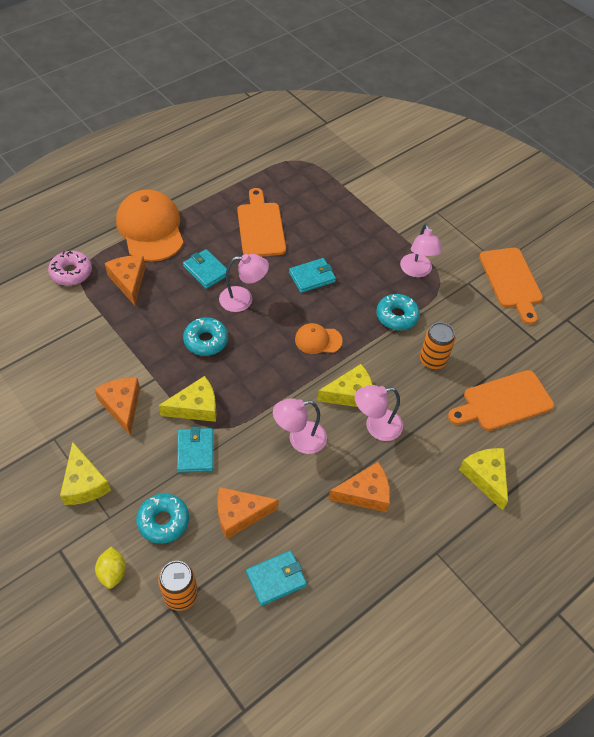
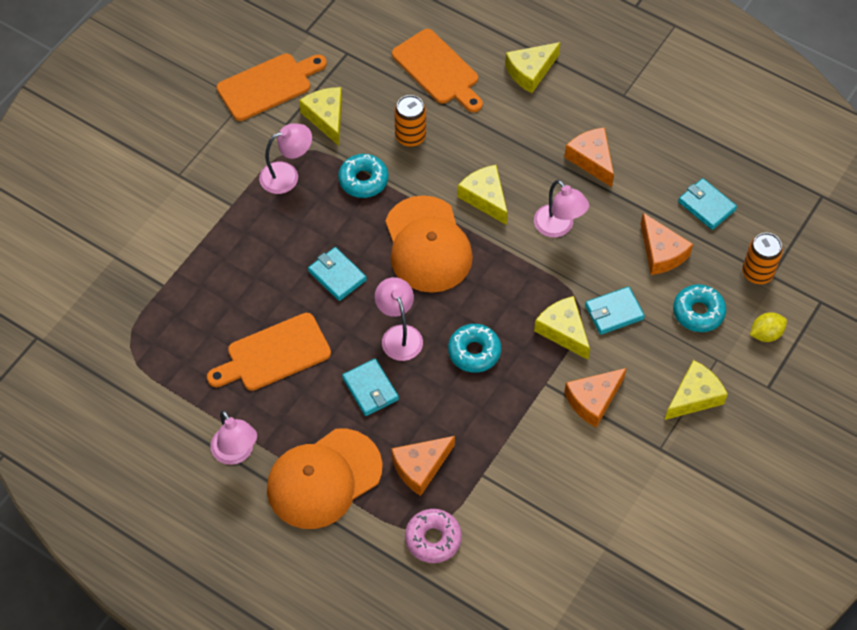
camera: 105 degrees left, 5 degrees up
(206, 270) = (370, 389): turquoise wallet -> turquoise wallet turned 60 degrees counterclockwise
(318, 340) = (427, 245): orange cap -> orange cap, size x2.04
(376, 426) = (514, 167): pink lamp -> pink lamp (236, 453)
(468, 309) = (326, 118): none -> yellow cheese

